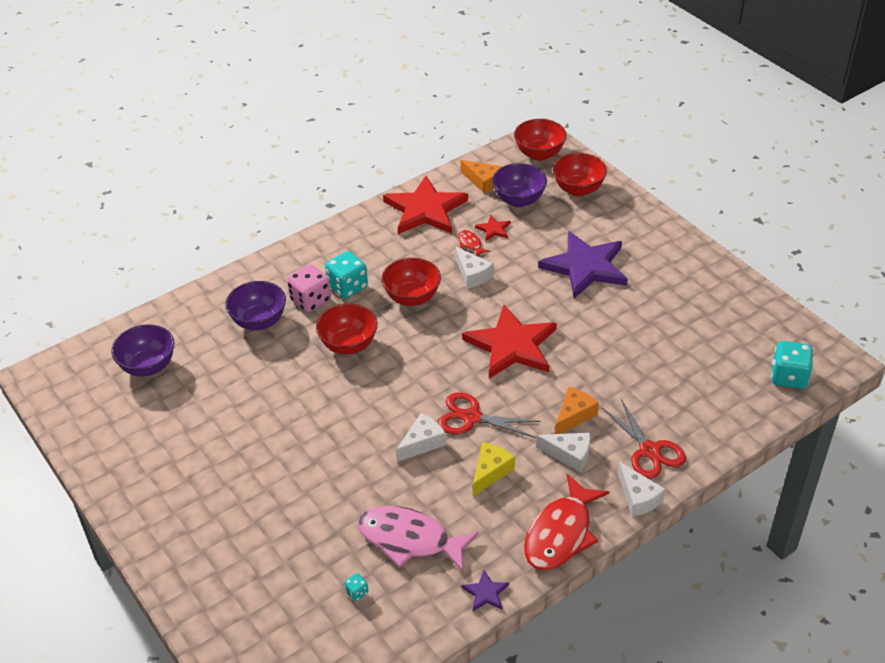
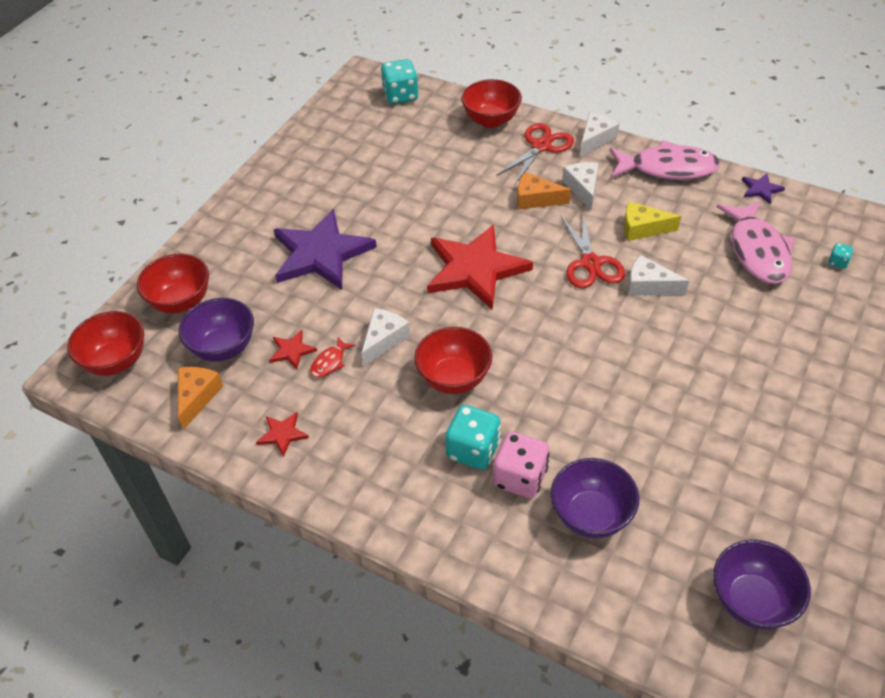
camera: 115 degrees left, 5 degrees up
(348, 345) = (566, 403): red bowl -> red bowl (491, 120)
(425, 210) = (282, 434): red star -> red star, size x0.42
(561, 533) = (667, 168): red fish -> pink fish

